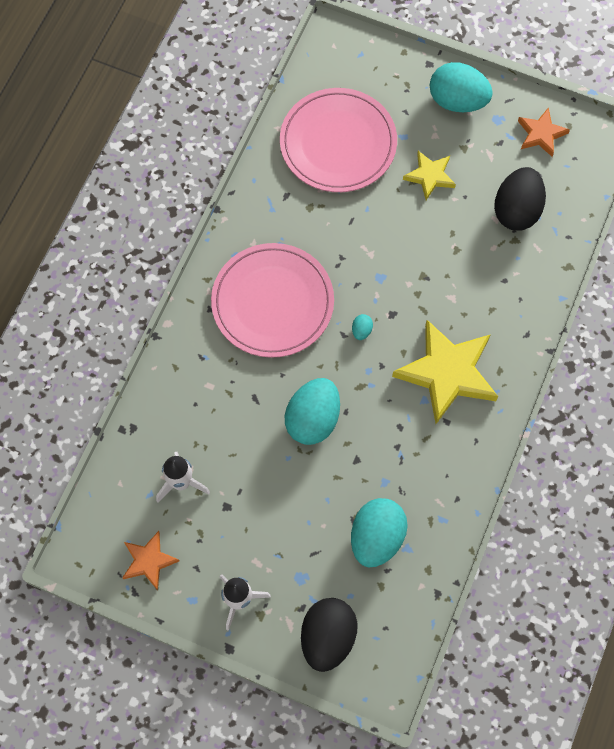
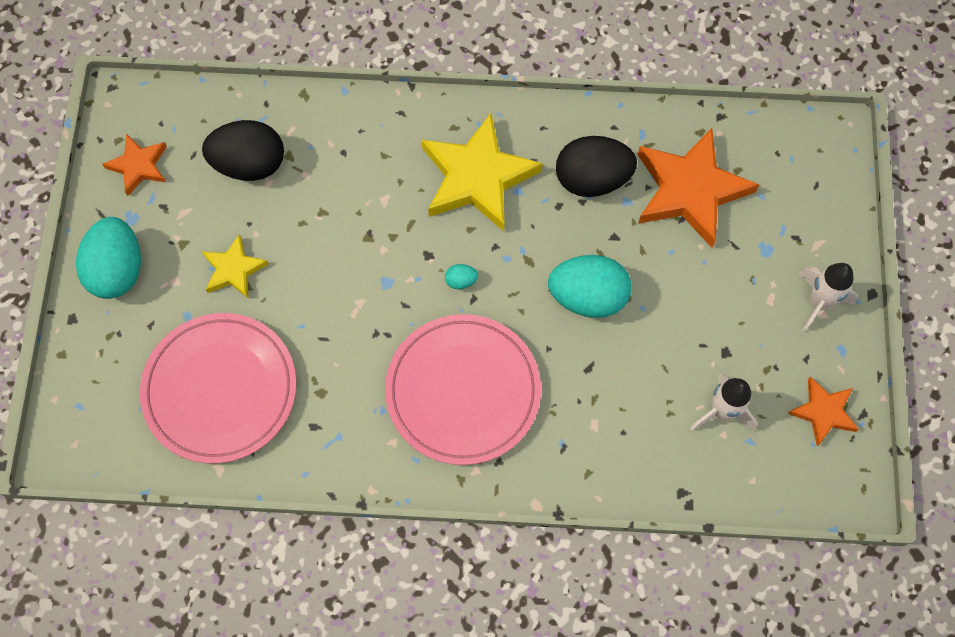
camera: 110 degrees left, 0 degrees up
(327, 637) = (813, 203): black egg -> black egg (592, 179)
(376, 538) = (690, 190): turquoise egg -> orange star

